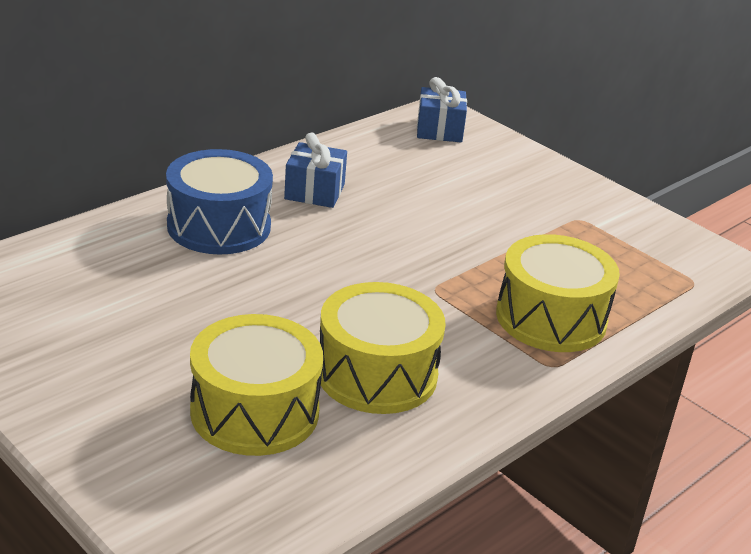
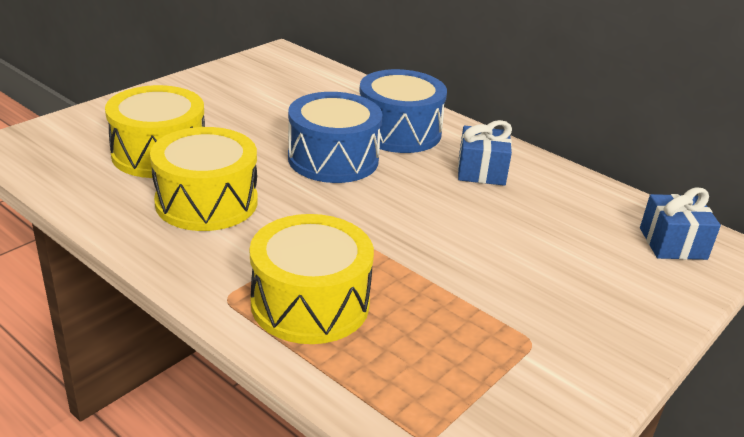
camera: 85 degrees right, 0 degrees up
(281, 278) = (333, 159): none -> blue drum

